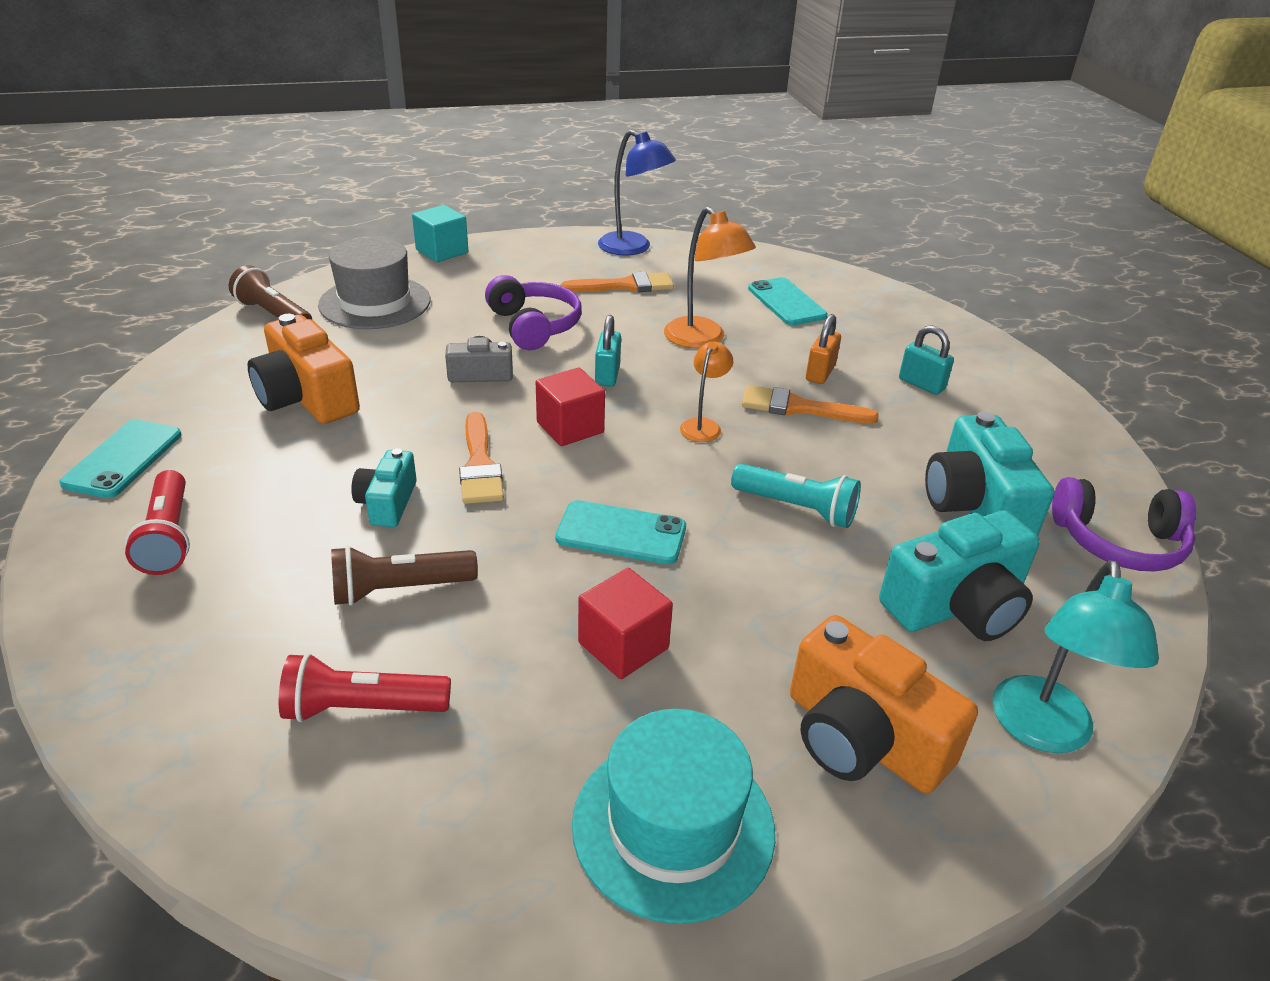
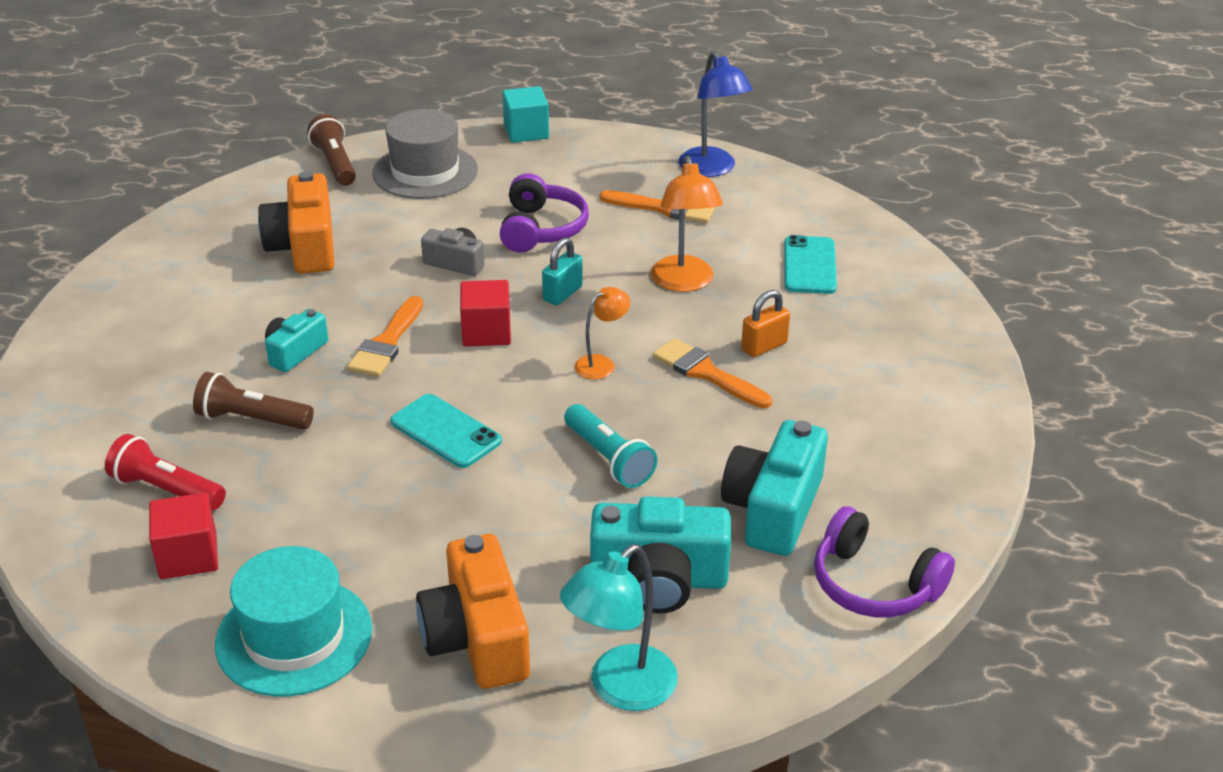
camera: 30 degrees right, 0 degrees up
(123, 459) = (144, 262): turquoise phone -> none
(168, 537) = (133, 331): red flashlight -> none
(623, 645) = (369, 513): red cube -> red cube (188, 556)
(921, 384) = (855, 386): turquoise padlock -> none

